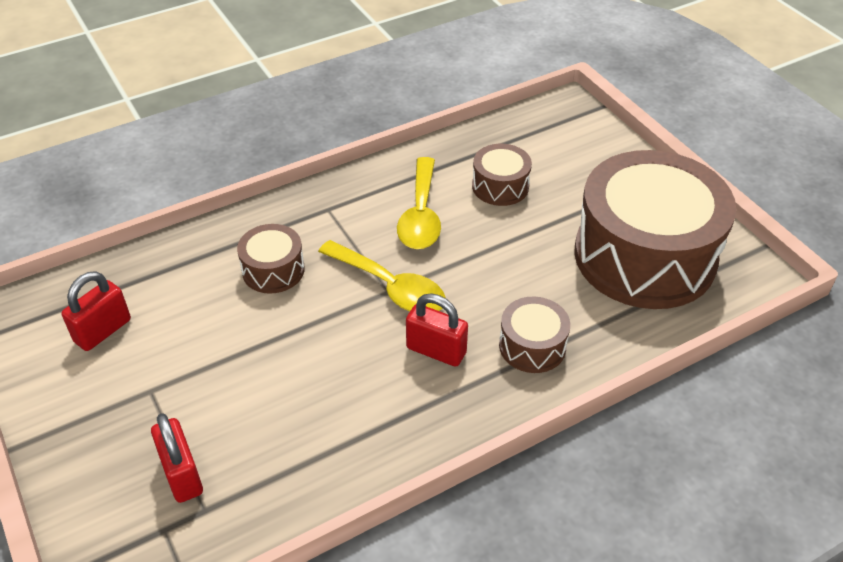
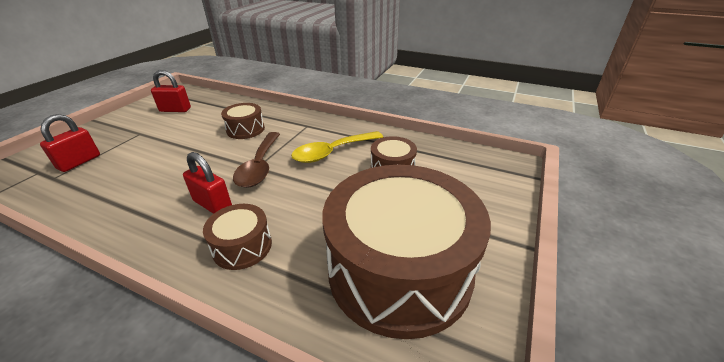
camera: 55 degrees right, 10 degrees down
(390, 287) = (259, 166): yellow spoon -> brown spoon
(436, 350) = (212, 204): red padlock -> red padlock turned 45 degrees counterclockwise

